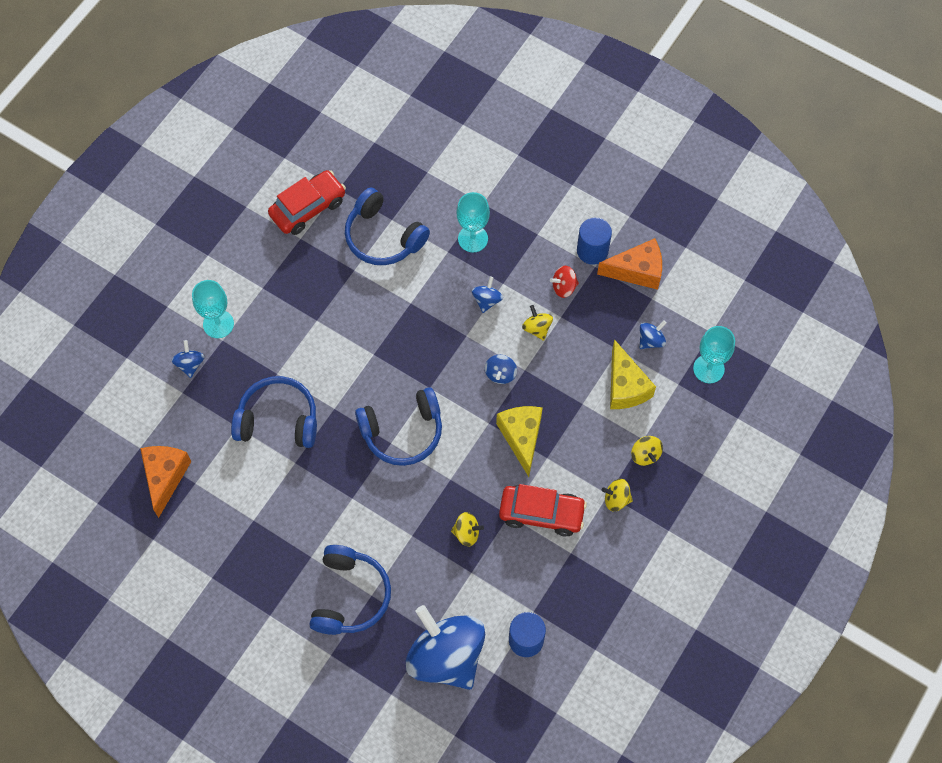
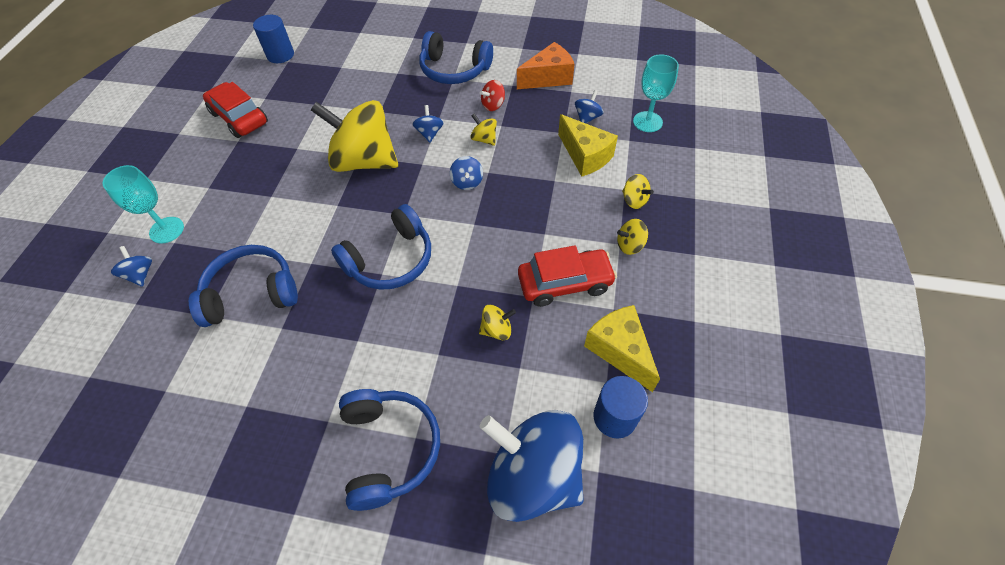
camera: 20 degrees left, 10 degrees down
(165, 477) = (125, 397): orange cheese -> none
(308, 208) = (239, 118): red car -> red car turned 75 degrees counterclockwise
(383, 237) = (316, 118): blue headphones -> blue headphones (454, 70)
(413, 311) = (364, 161): none -> yellow spinning top
(473, 239) = (398, 97): turquoise goblet -> none
(521, 437) = (512, 225): yellow cheese -> yellow cheese (619, 350)
(592, 250) = (504, 76): blue cylinder -> blue cylinder (280, 55)

